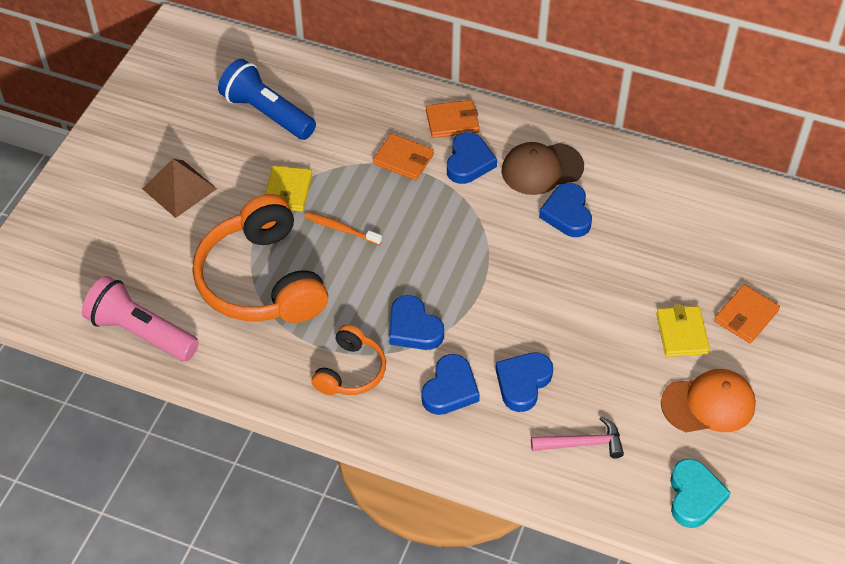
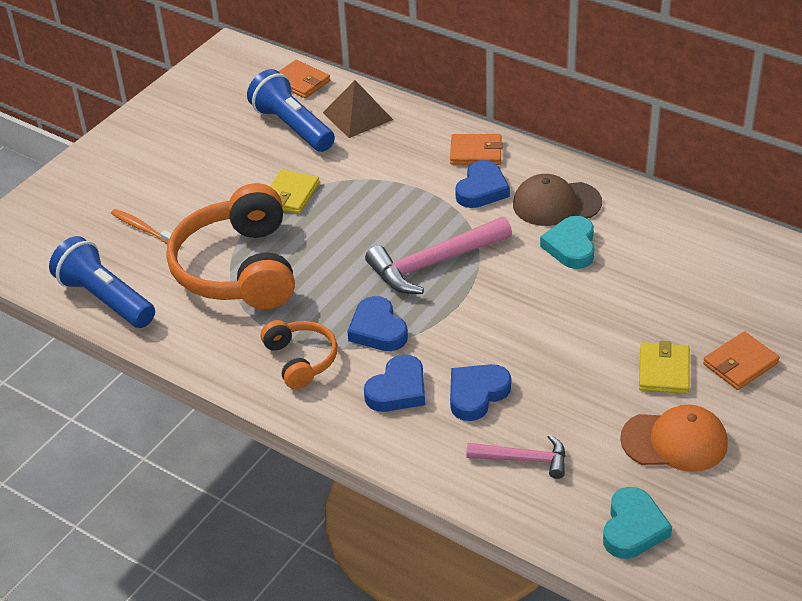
camera: 15 degrees right, 10 degrees down
(141, 332) = (105, 299): pink flashlight -> blue flashlight
(179, 188) = (185, 181): brown pyramid -> brown pyramid (357, 116)
(341, 229) = (332, 233): orange toothbrush -> orange toothbrush (142, 228)
(351, 371) = (301, 360): orange headphones -> orange headphones turned 60 degrees counterclockwise
(403, 159) = (415, 180): orange wallet -> orange wallet (301, 82)
(446, 249) = (434, 263): none -> pink hammer
(567, 214) = (571, 246): blue heart -> turquoise heart

